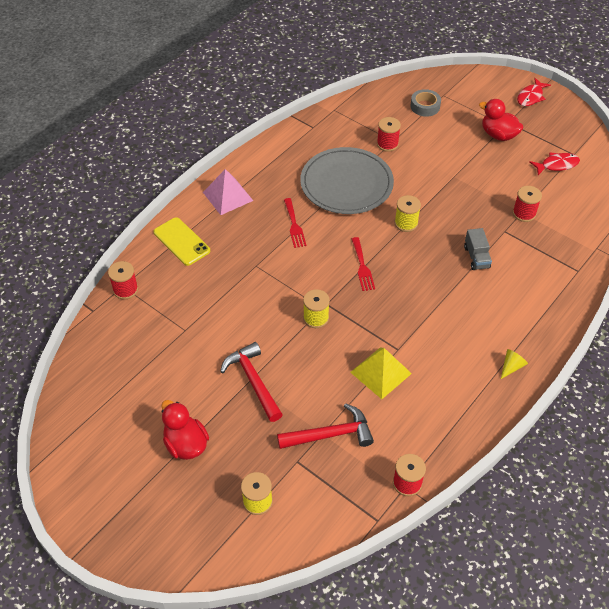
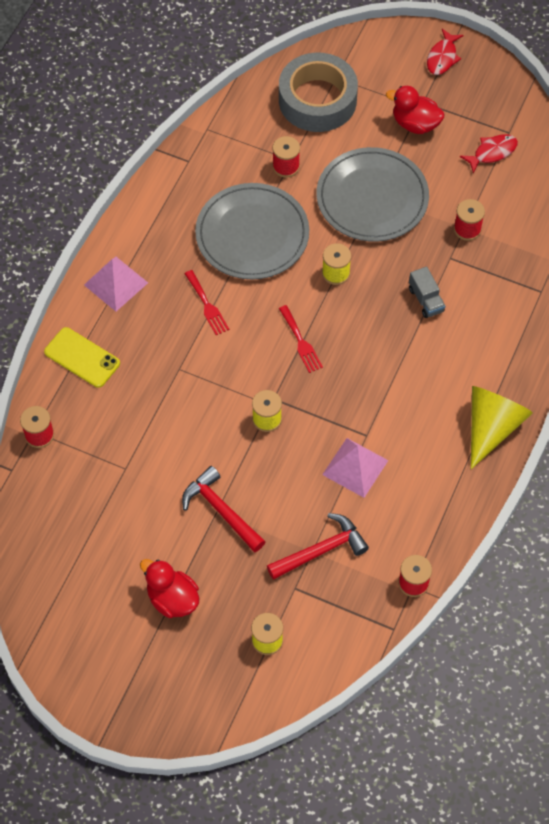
camera: 15 degrees left, 10 degrees up
(381, 372) = (355, 467): yellow pyramid -> pink pyramid
(425, 106) = (317, 100): grey tape -> grey tape, size x2.10
(450, 177) = (372, 198): none -> grey plate
(511, 366) = (492, 426): yellow cone -> yellow cone, size x2.42

